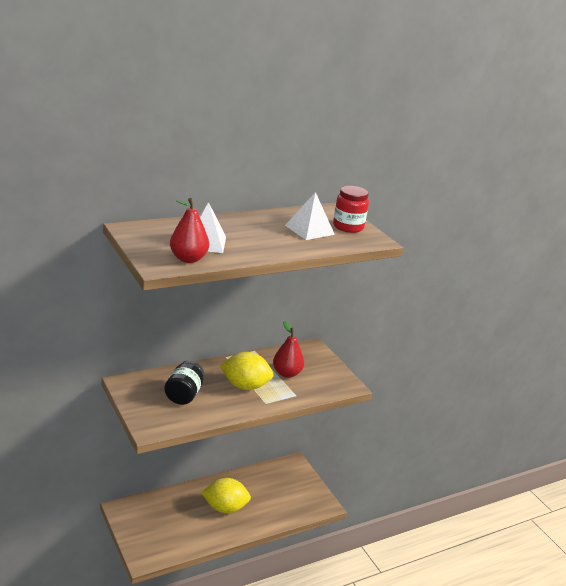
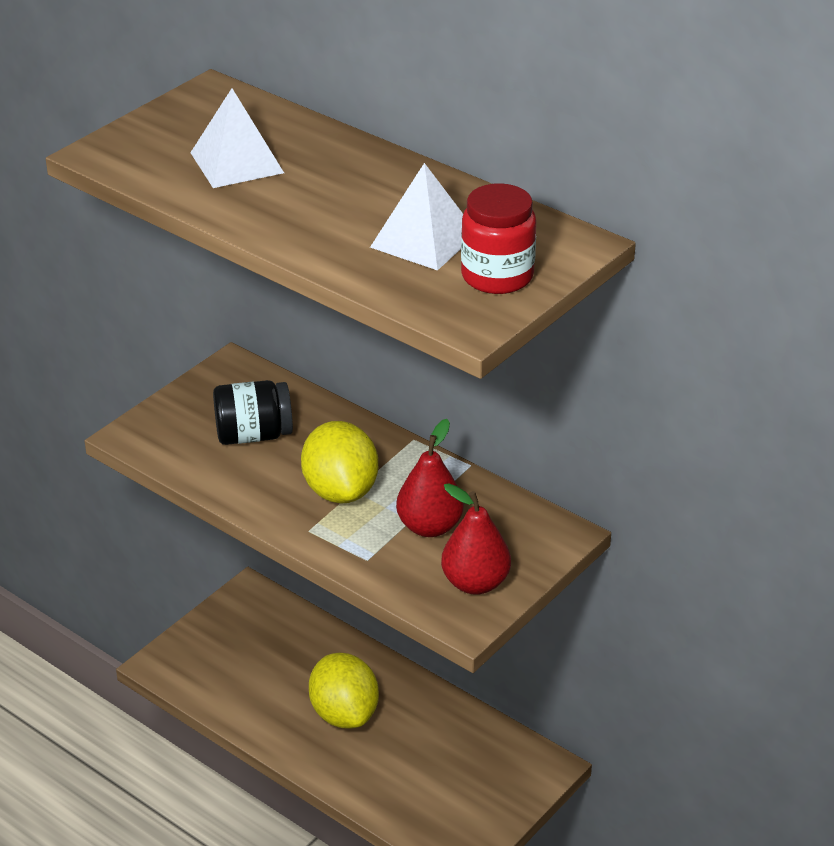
camera: 70 degrees right, 10 degrees up
(188, 259) = (155, 167): red pear -> red pear (475, 583)

